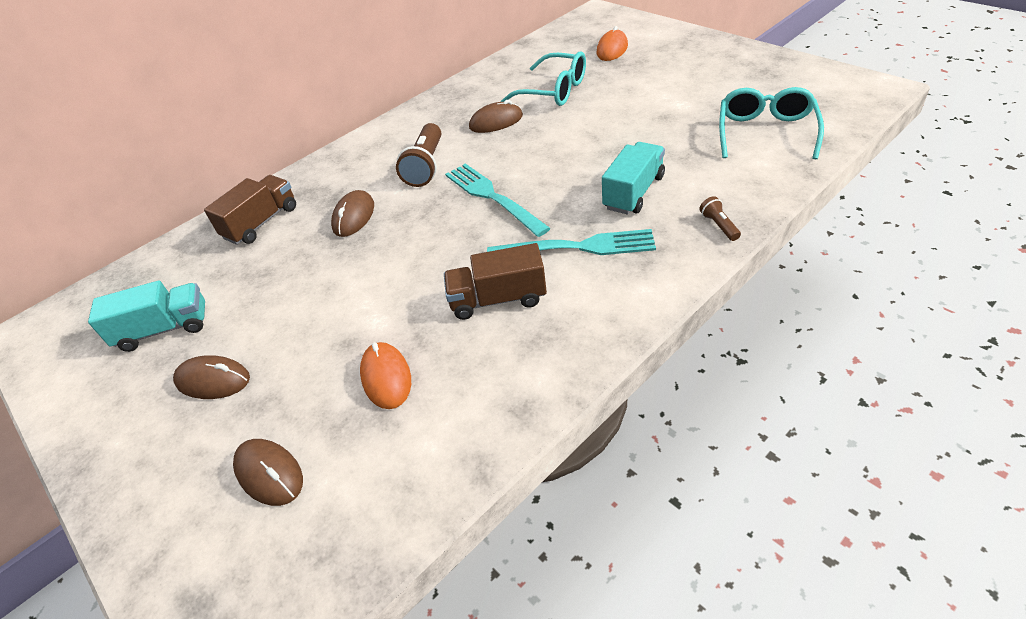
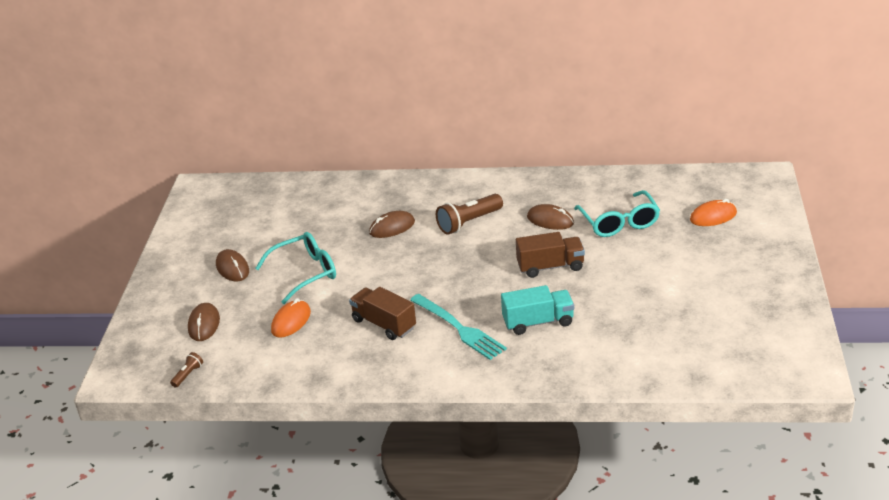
camera: 45 degrees right, 10 degrees down
(164, 329) = (244, 227): turquoise truck -> none
(261, 223) = (349, 198): brown truck -> brown truck (550, 267)
(492, 197) = (468, 268): turquoise fork -> none
(719, 226) = (542, 374): brown flashlight -> brown flashlight (188, 375)
(765, 132) = (678, 346): turquoise glasses -> turquoise glasses (305, 273)

